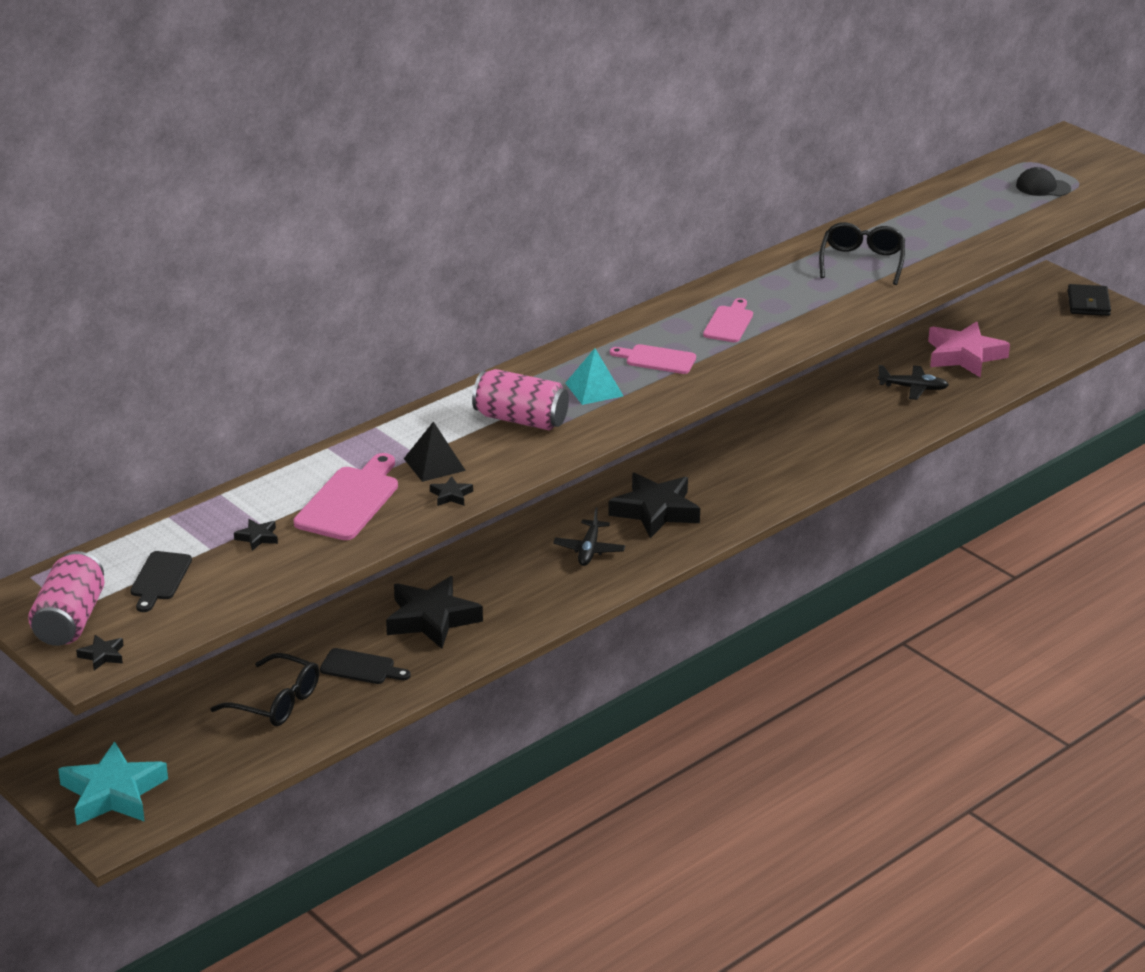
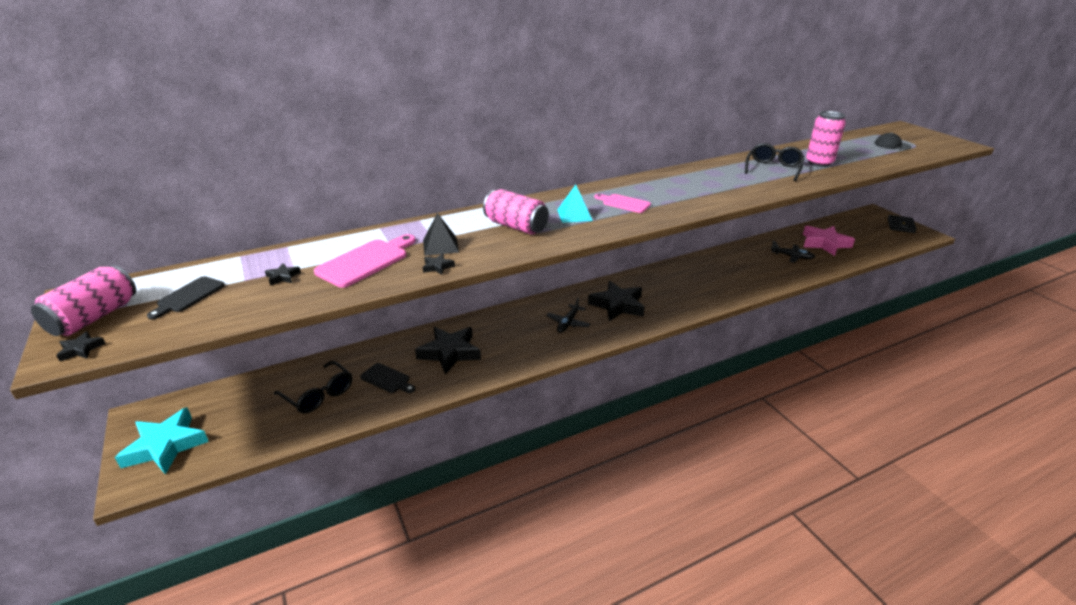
camera: 15 degrees right, 0 degrees up
(729, 323) = (679, 189): pink cutting board -> none
(930, 242) = (819, 163): none -> pink can

